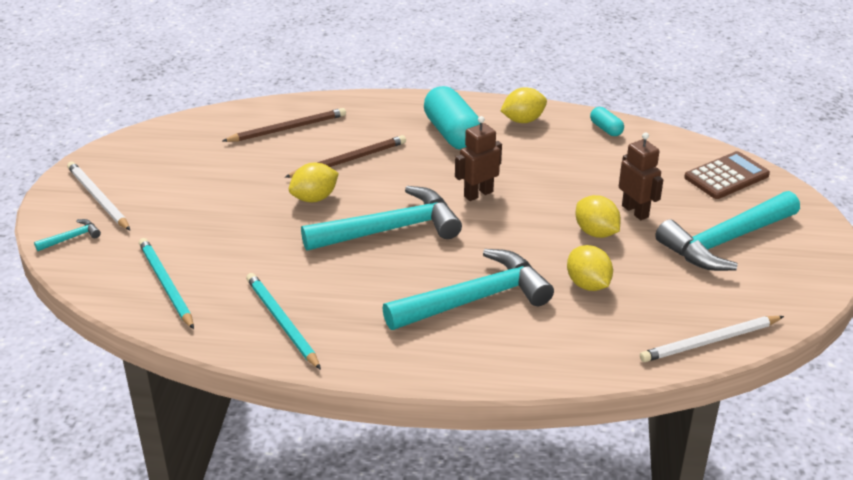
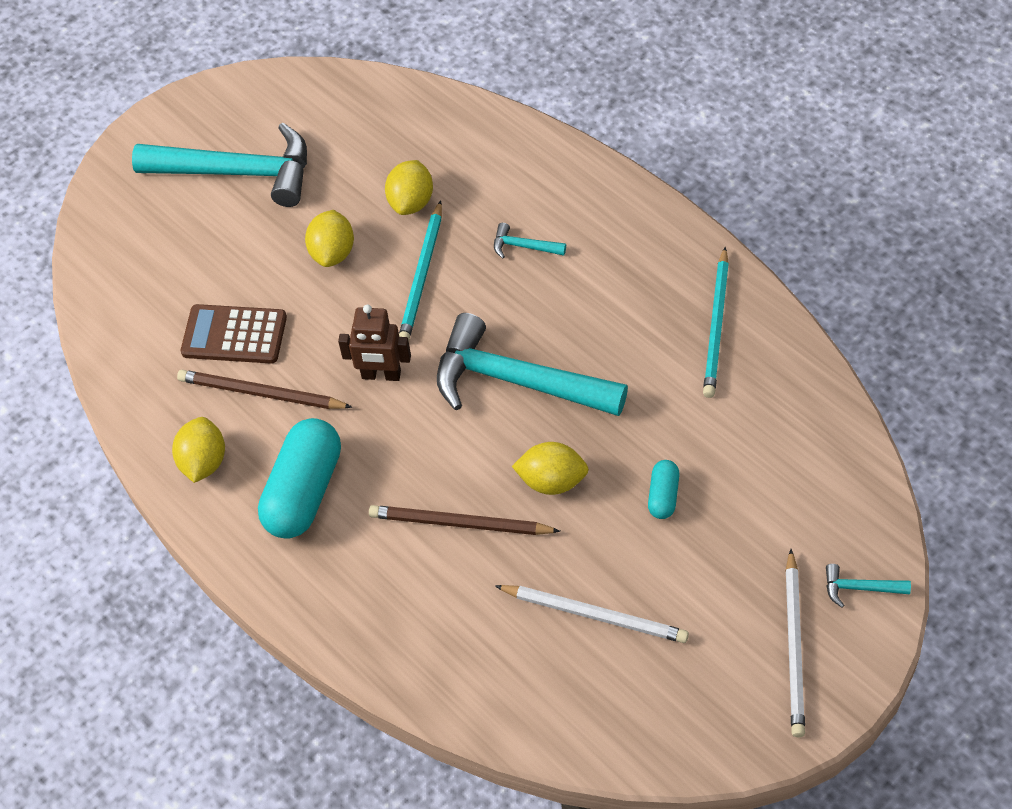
camera: 135 degrees left, 20 degrees up
(166, 284) = (796, 445): turquoise pencil -> turquoise pencil (422, 276)
(288, 128) = (478, 638): brown pencil -> brown pencil (261, 393)
(474, 299) = (524, 246): turquoise hammer -> turquoise hammer, size x0.40
(523, 120) = (203, 462): yellow lemon -> yellow lemon turned 75 degrees clockwise
(606, 129) = (139, 385): turquoise capsule -> turquoise capsule (663, 496)
(635, 211) = (265, 254): brown robot -> none
(710, 341) = (386, 94): white pencil -> white pencil (595, 615)
(726, 176) = (125, 241): brown calculator -> brown calculator (234, 335)

